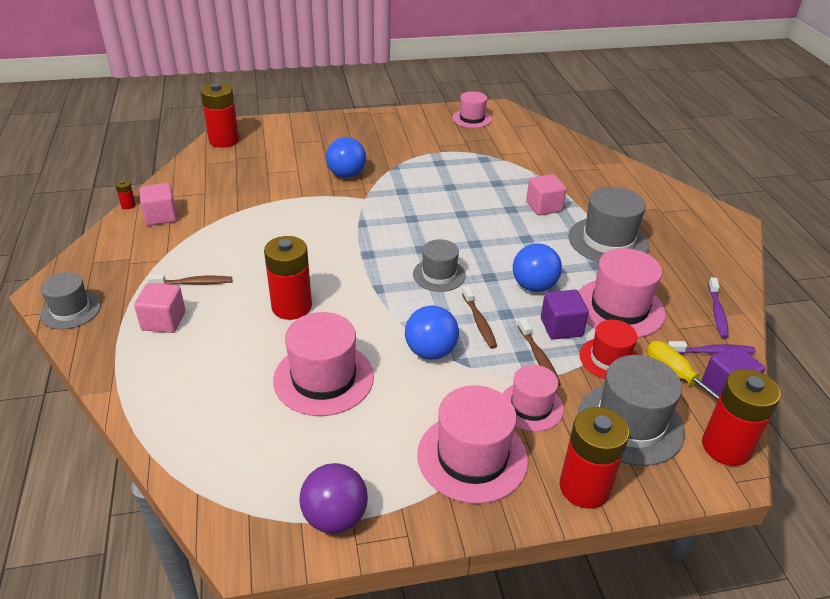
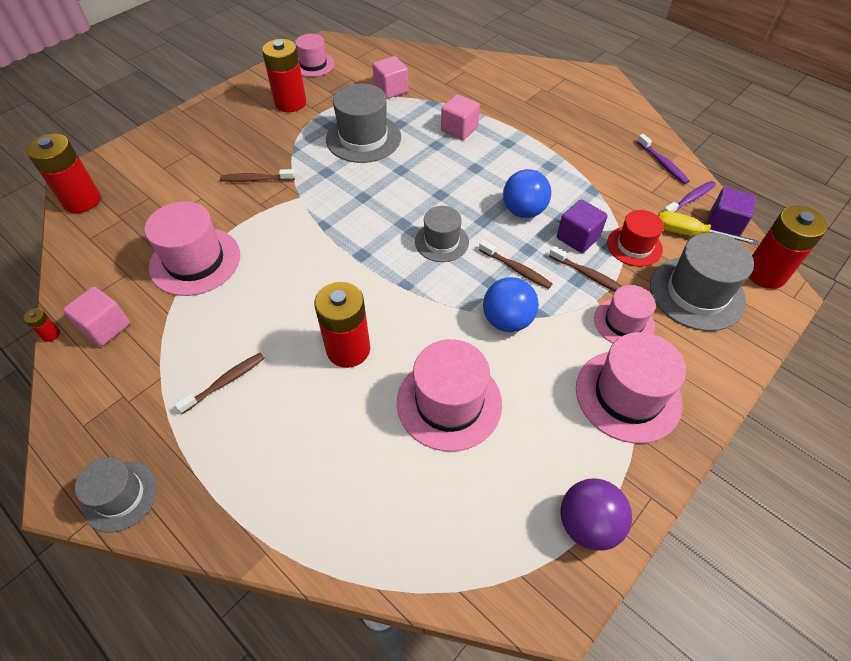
camera: 35 degrees left, 15 degrees up
(164, 321) = (239, 442): pink cube -> pink cube (391, 89)
(346, 174) = (256, 179): blue ball -> brown toothbrush
(584, 487) = (719, 367): red battery -> red battery (290, 103)
(608, 241) = (536, 138): grey hat -> grey hat (363, 138)
(619, 308) = (599, 196): pink hat -> pink hat (195, 261)

